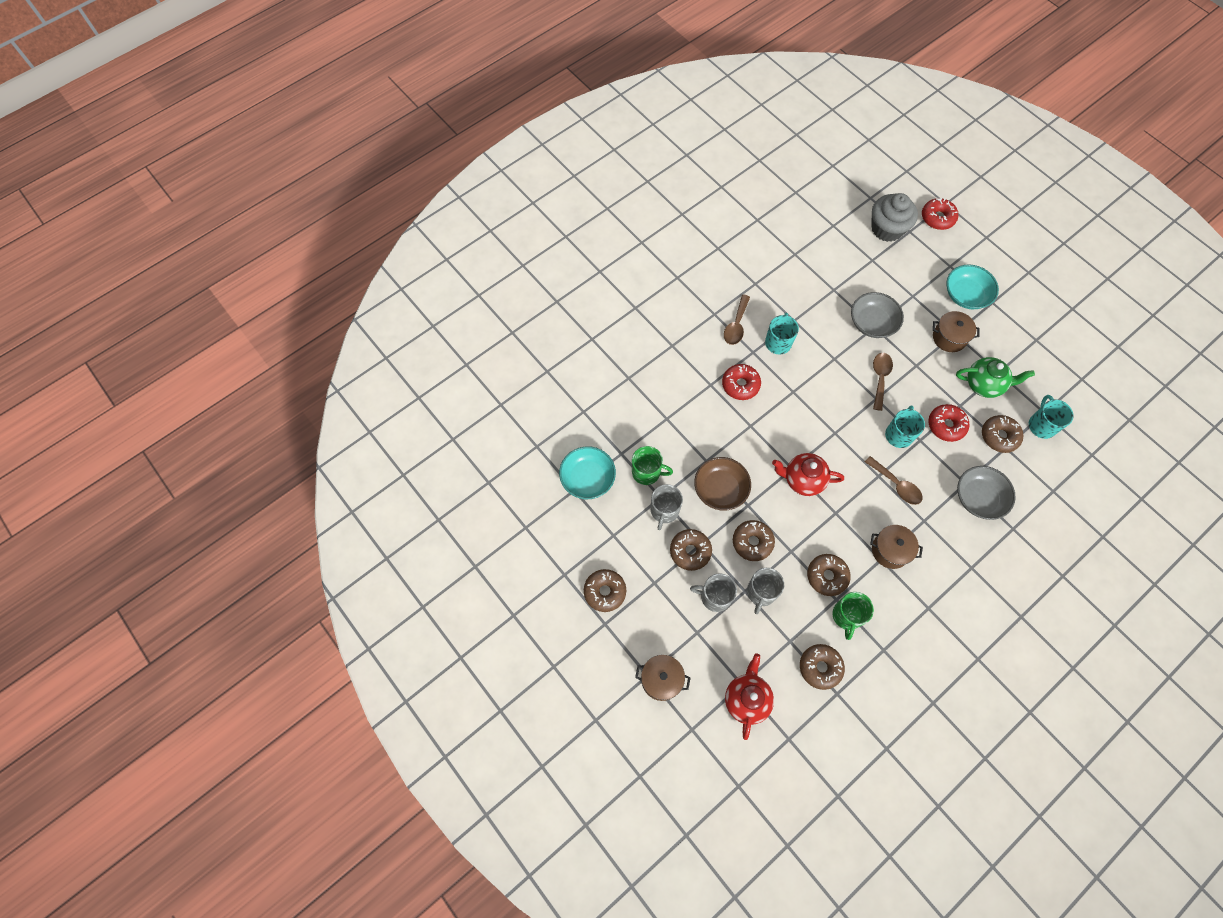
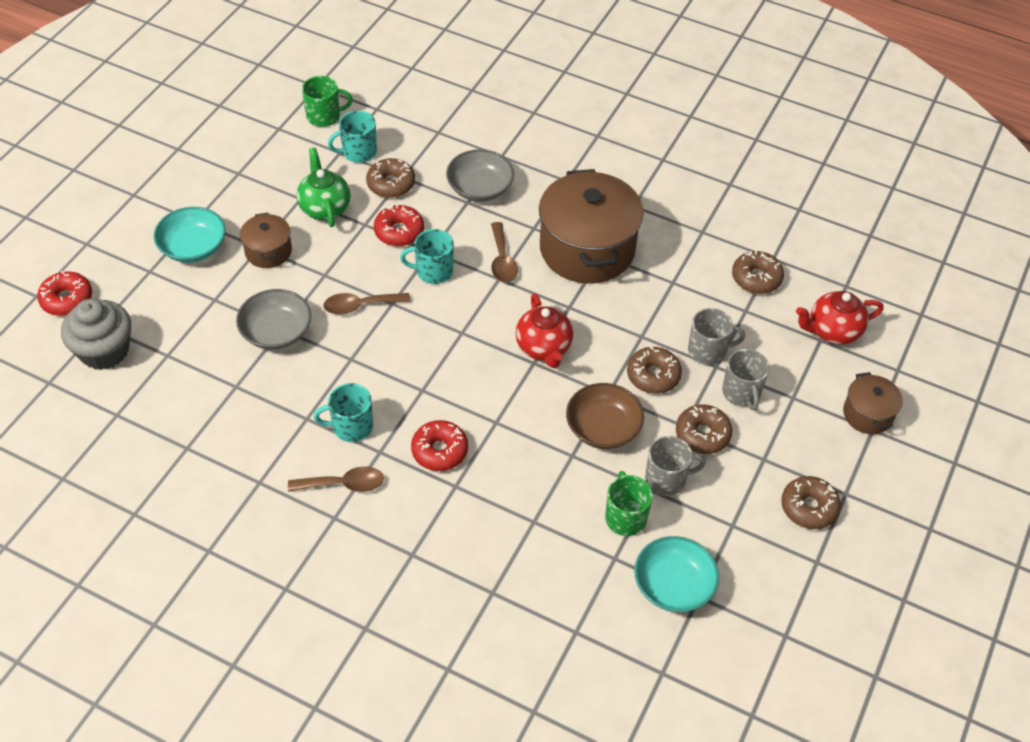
camera: 115 degrees left, 15 degrees down
(827, 576) = (651, 296): brown donut -> none
(847, 616) = (686, 269): green mug -> green mug (324, 116)
(890, 550) = (587, 249): brown pot -> brown pot, size x2.07
(896, 485) = (502, 260): brown spoon -> brown spoon turned 150 degrees clockwise

